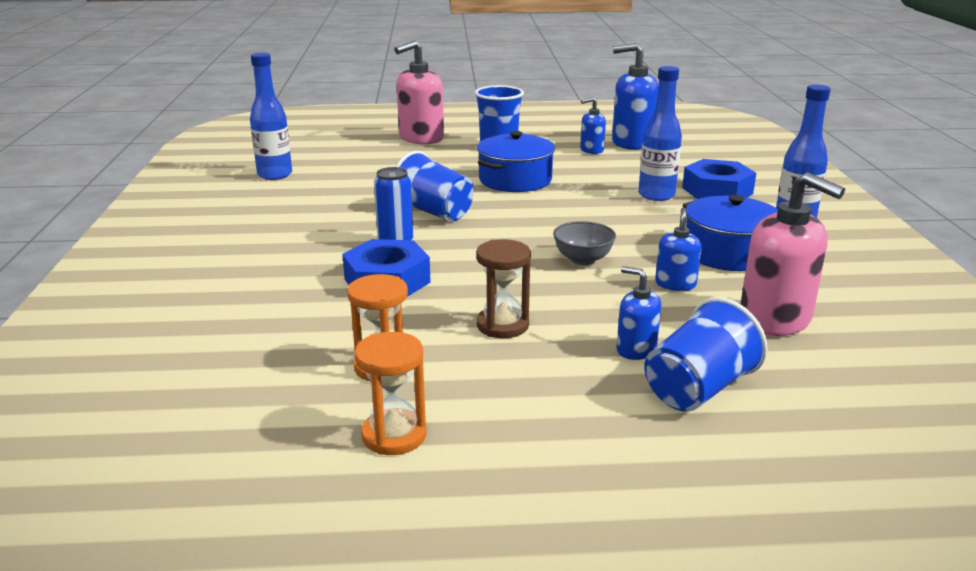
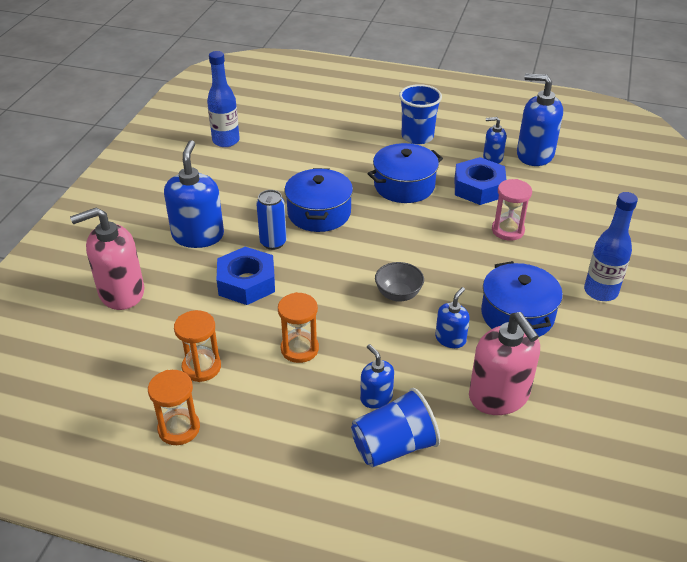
camera: 20 degrees right, 15 degrees up
(292, 252) = (198, 235): none -> blue soap dispenser
(421, 138) = (359, 114): pink soap dispenser -> pink soap dispenser (121, 293)
(434, 212) = (319, 213): blue cup -> blue pot
(502, 325) = (299, 349): brown hourglass -> orange hourglass
(656, 195) = (508, 230): blue bottle -> pink hourglass
(717, 191) = (564, 236): blue nut -> blue nut (479, 188)

